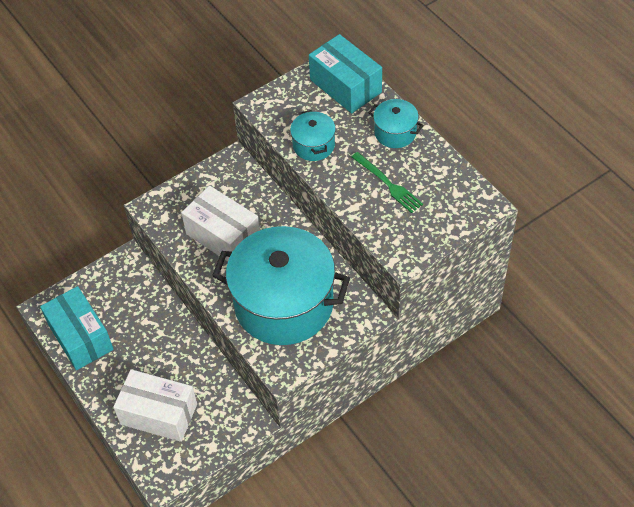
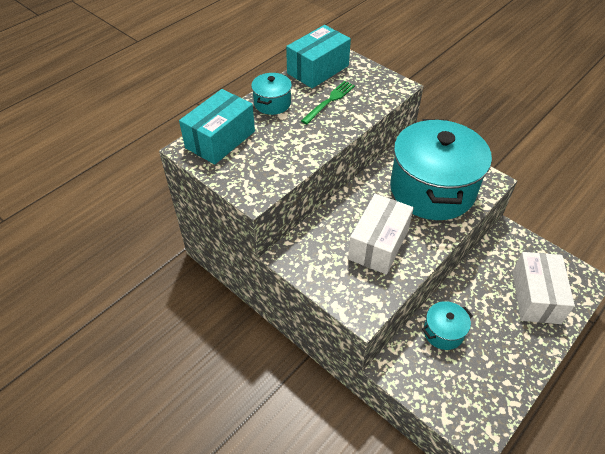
camera: 105 degrees left, 5 degrees down
(80, 337) = (494, 387): turquoise box -> turquoise box (318, 69)
(313, 145) = (299, 150): turquoise pot -> turquoise pot (443, 332)

